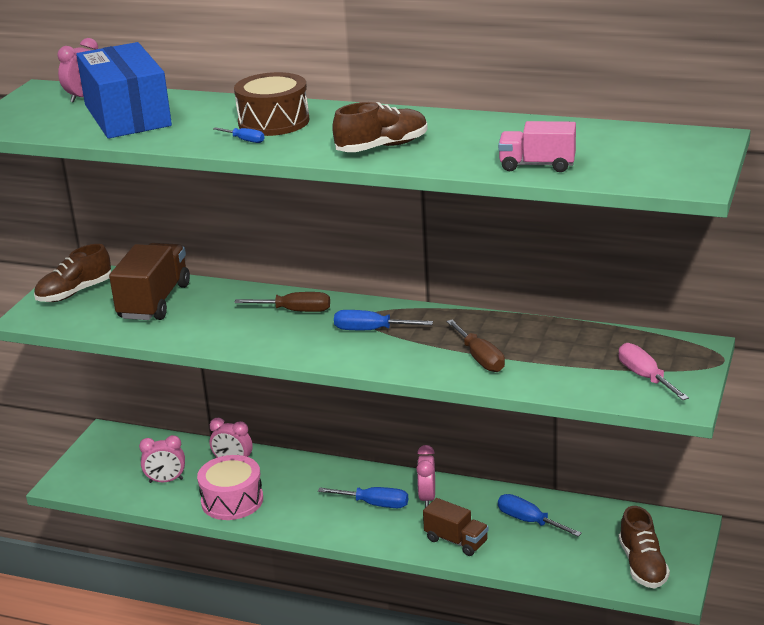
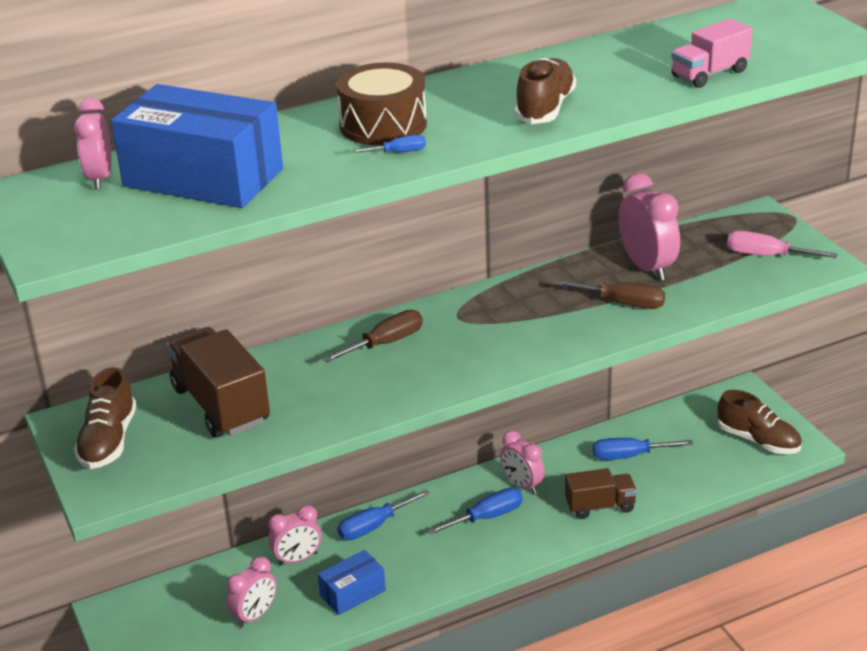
camera: 45 degrees left, 5 degrees up
(232, 500) = (353, 593): pink drum -> blue box
(371, 330) = (488, 326): blue screwdriver -> blue screwdriver (374, 526)
(542, 343) = (647, 267): none -> pink clock

